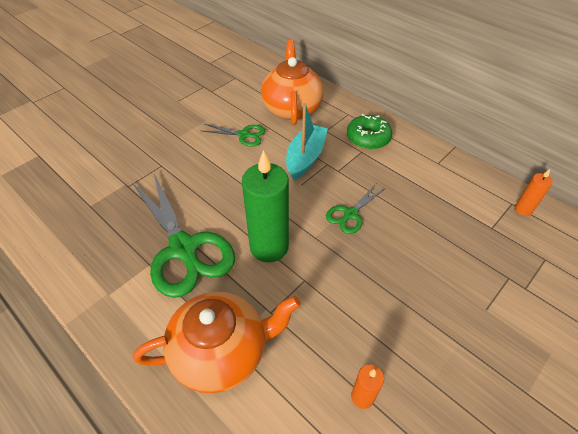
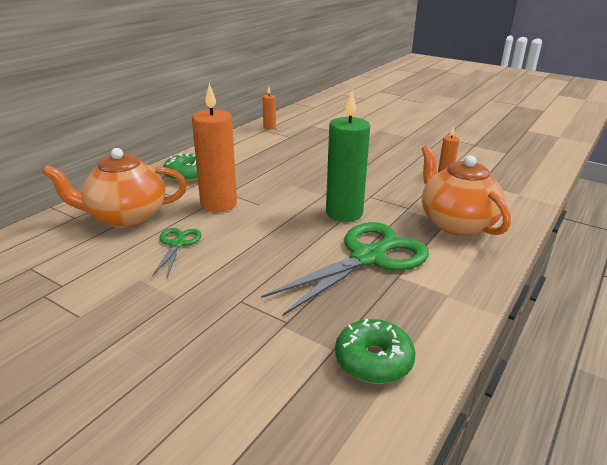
camera: 100 degrees left, 20 degrees down
(68, 224) = (373, 360): none -> green donut
(305, 157) = (218, 204): turquoise boat -> orange candle
(350, 214) = (292, 181): green scissors -> none

